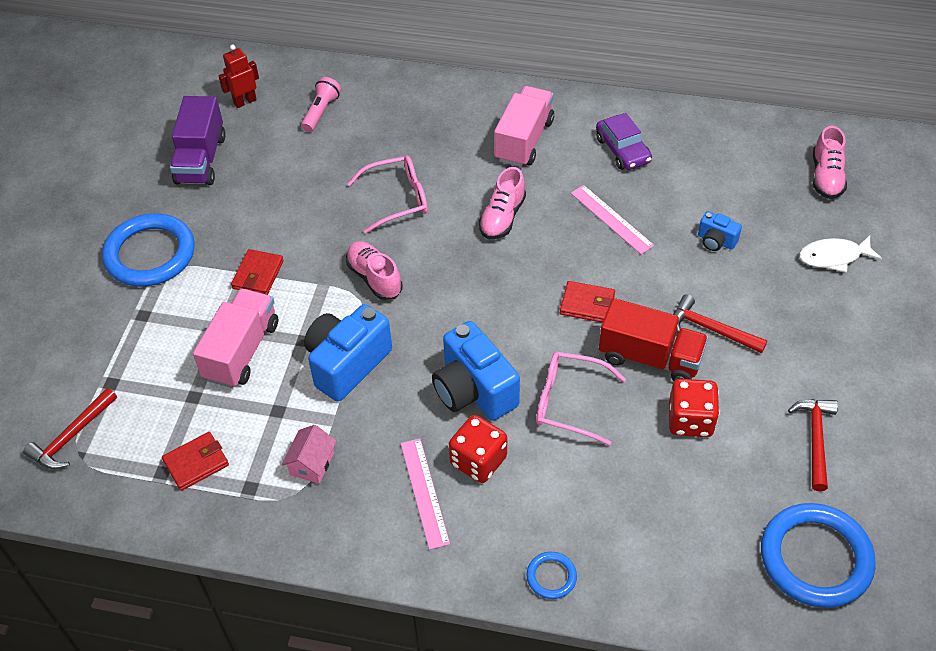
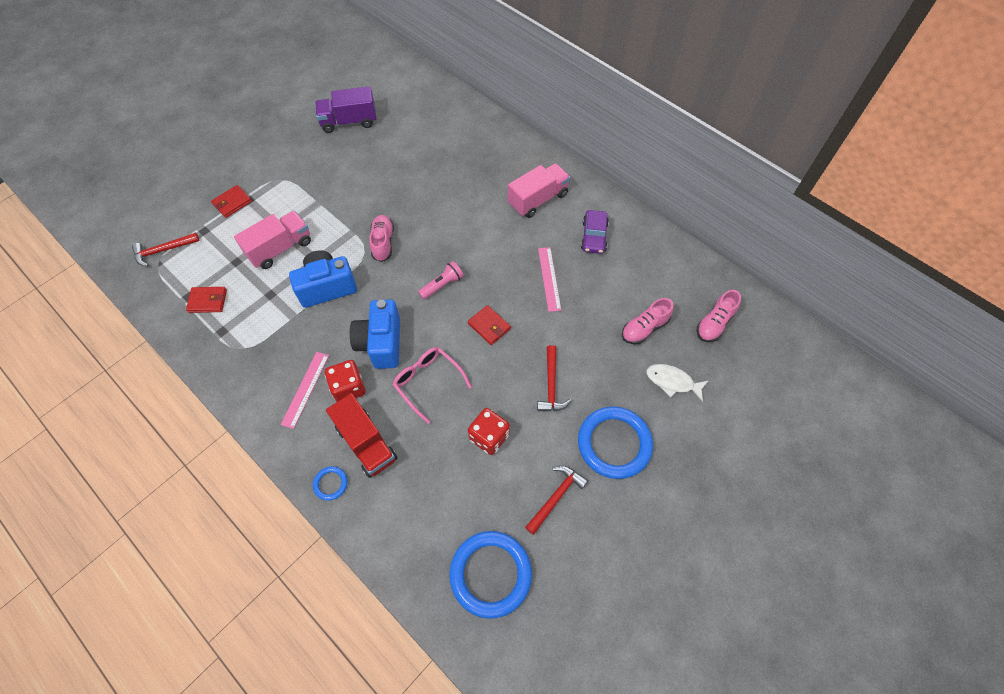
camera: 30 degrees right, 10 degrees up
(150, 254) = (280, 165): blue ring -> blue ring (614, 443)
(201, 159) = (349, 121): purple truck -> purple truck turned 45 degrees clockwise
(245, 101) = (399, 97): red robot -> none
(258, 275) = (324, 207): red wallet -> red wallet (232, 203)
(312, 464) = (262, 336): pink house -> none
(321, 112) = (436, 123): pink flashlight -> pink flashlight (442, 285)
(397, 199) = (434, 200): pink glasses -> none
(502, 217) = (485, 243): pink shoe -> pink shoe (644, 328)
(650, 357) = (498, 382): red truck -> red truck (366, 443)
(711, 329) = (551, 385): red hammer -> red hammer turned 150 degrees counterclockwise
(716, 241) = (603, 328): blue camera -> none

